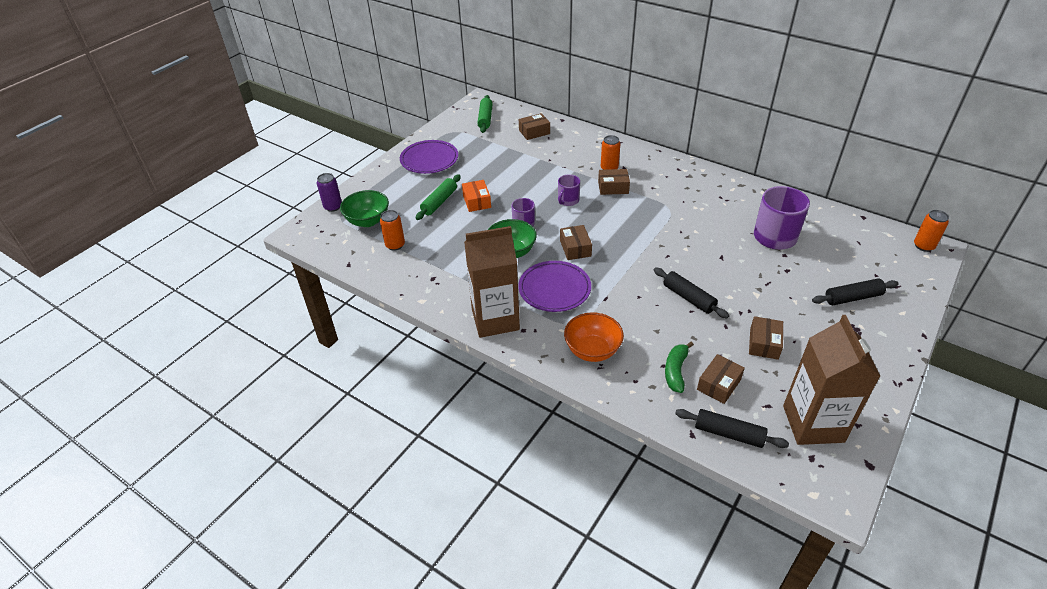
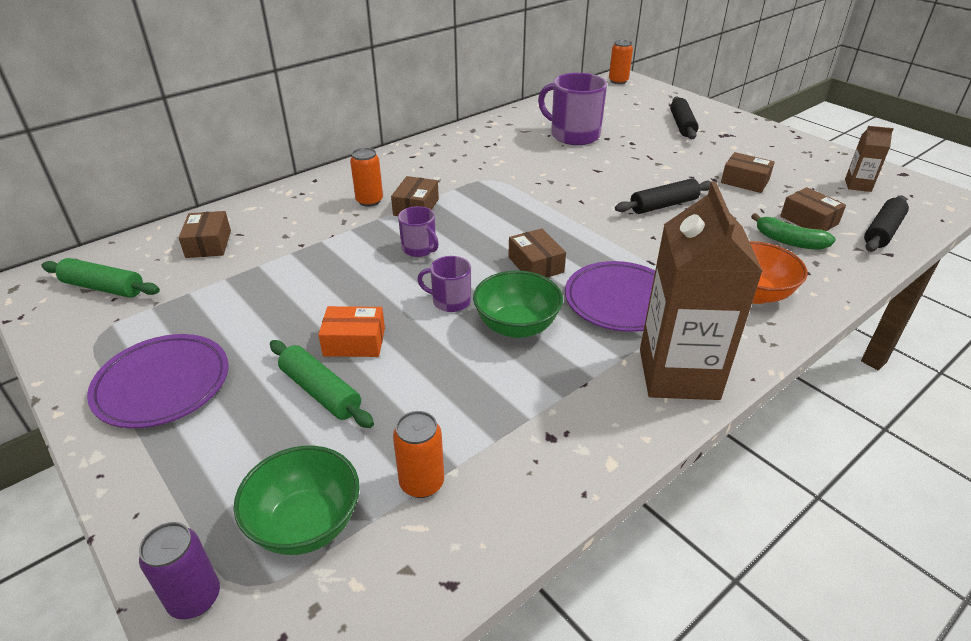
camera: 75 degrees left, 5 degrees down
(575, 248) = (535, 265): brown box -> brown box turned 60 degrees clockwise
(813, 424) = (857, 185): brown carton -> brown carton, size x0.45

